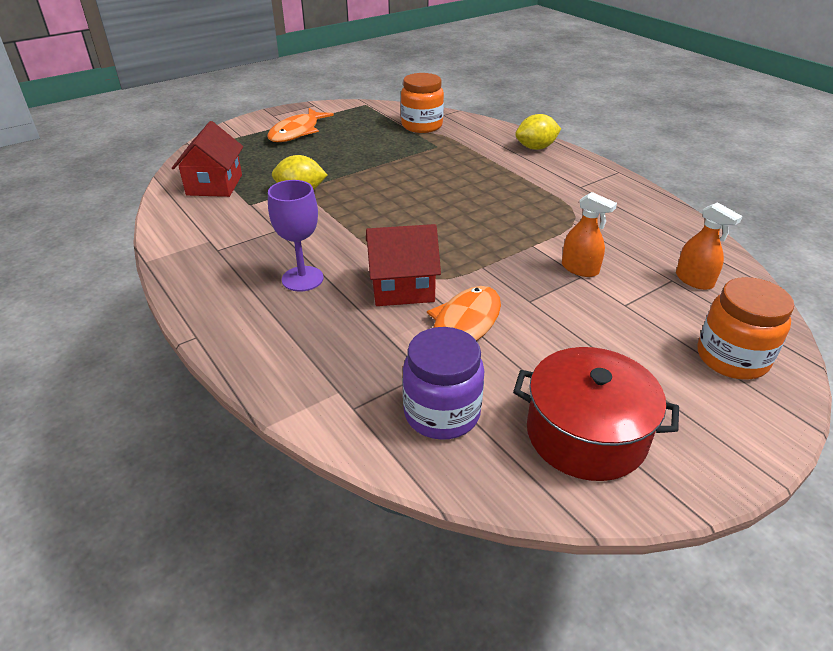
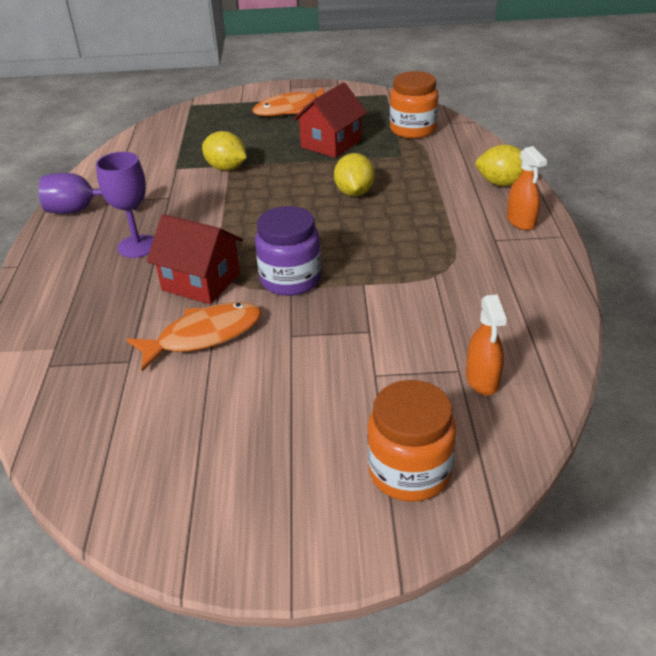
camera: 35 degrees right, 0 degrees up
(200, 265) = (82, 210): none -> purple goblet
(214, 185) = (169, 143): red house -> red house (331, 144)
(437, 182) = (354, 193): none -> yellow lemon
(441, 413) = (100, 398): purple jar -> purple jar (290, 279)
(580, 269) = (378, 323): orange spray bottle -> orange spray bottle (521, 221)
(586, 434) = (183, 470): red pot -> none

